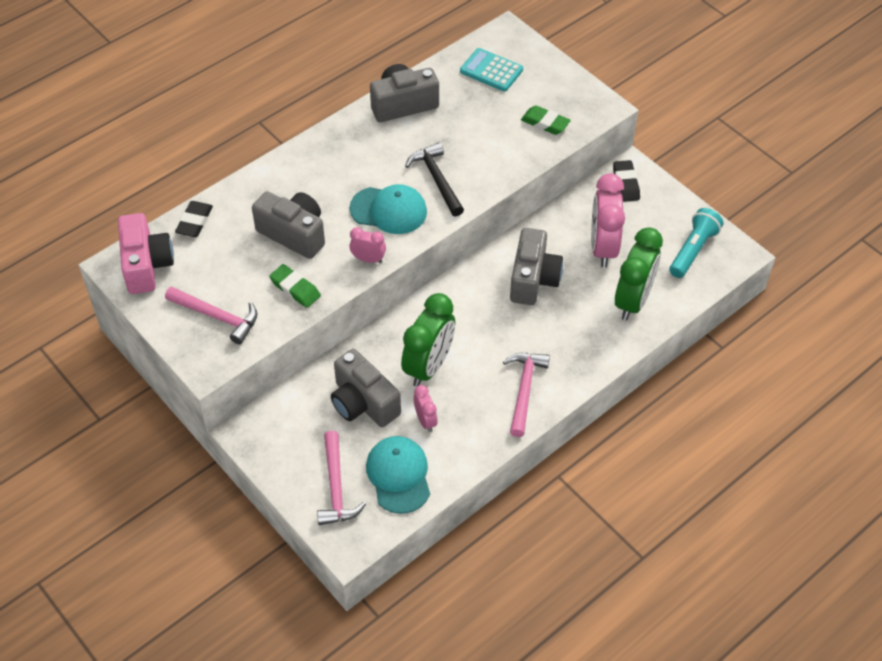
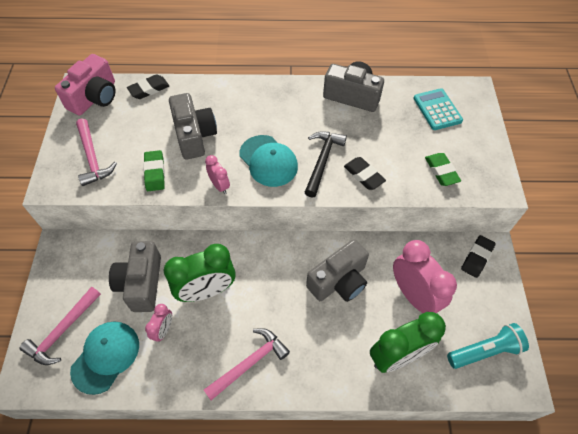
camera: 40 degrees right, 5 degrees up
(485, 168) = (364, 175): none -> black eraser
(603, 247) = (413, 295): pink clock -> pink clock turned 105 degrees clockwise

